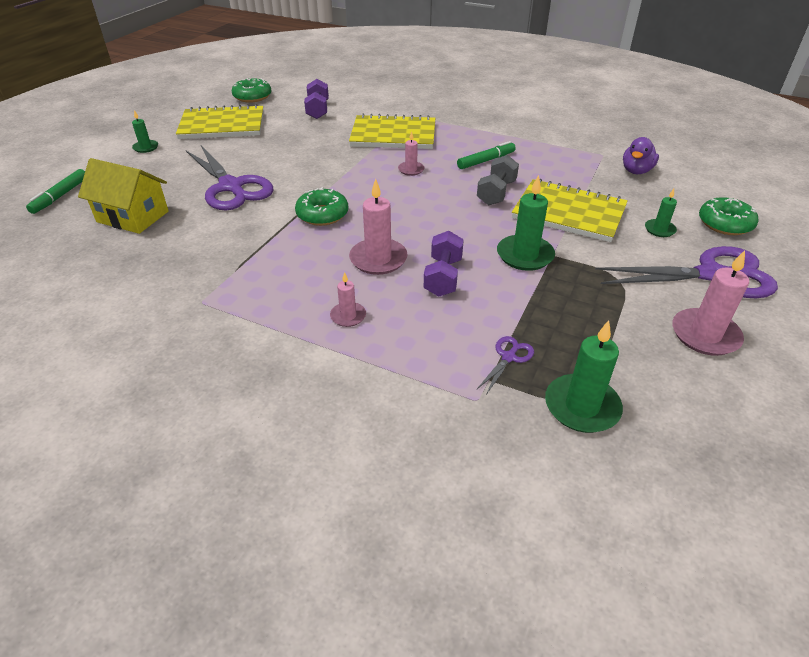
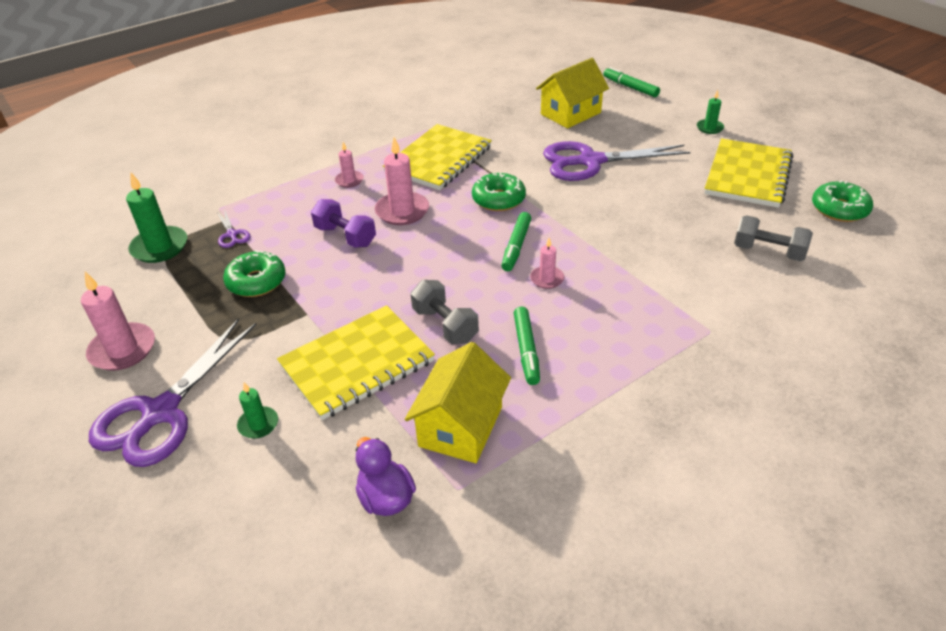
camera: 120 degrees right, 0 degrees up
(318, 110) = (768, 252): purple dumbbell -> grey dumbbell
(383, 190) = (516, 246): none -> green marker
(393, 135) = (651, 294): yellow notebook -> yellow notebook (439, 160)
(525, 255) = (324, 295): green candle -> none
(566, 164) = (460, 426): none -> yellow house
(725, 224) = (204, 501): green donut -> green donut (256, 281)

